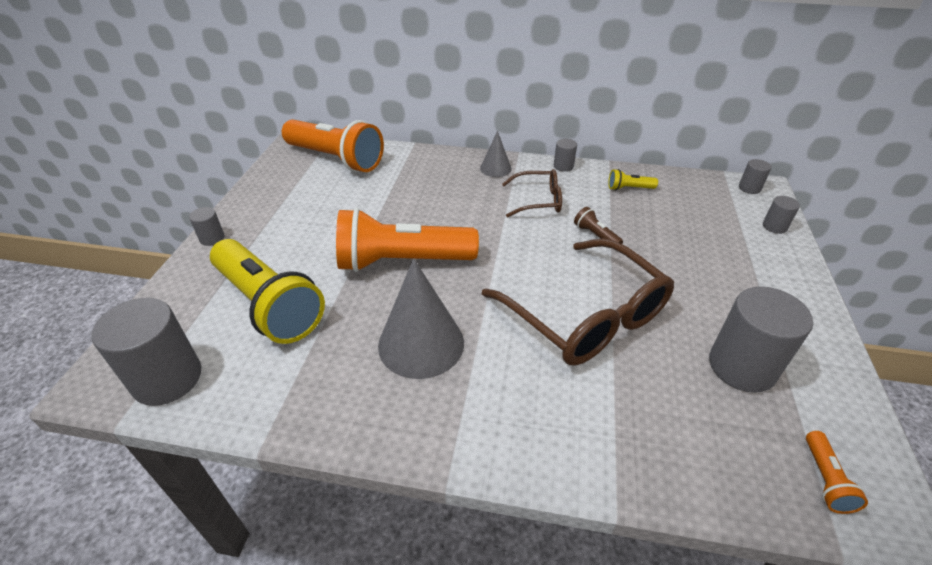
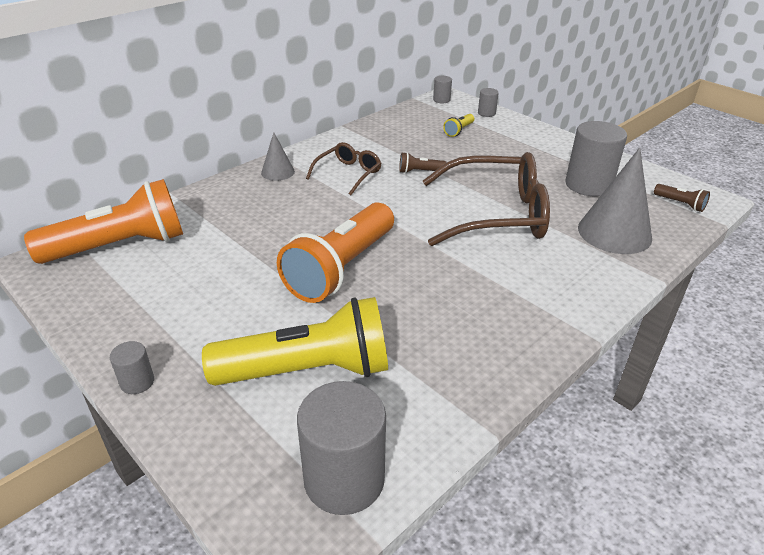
camera: 55 degrees left, 5 degrees down
(421, 343) = (452, 297): grey cone -> grey cone (614, 233)
(563, 166) = (321, 144): grey cylinder -> none
(629, 188) = (385, 135): yellow flashlight -> yellow flashlight (459, 131)
(825, 479) = (680, 204): orange flashlight -> brown flashlight

